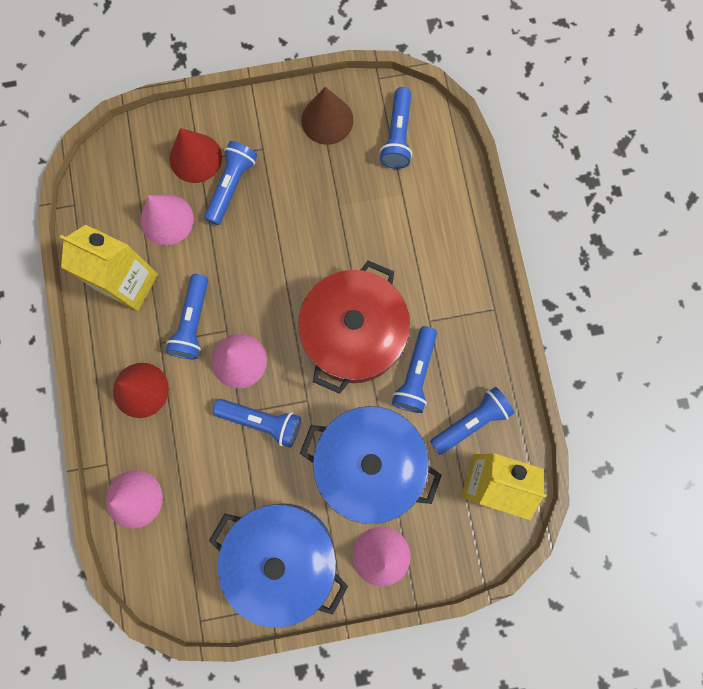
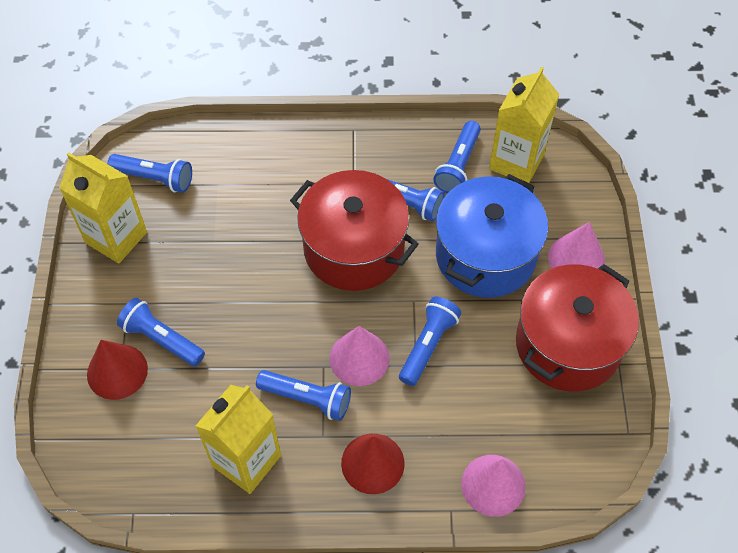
camera: 80 degrees left, 20 degrees down
(166, 219) = (181, 411): pink cone -> none
(283, 555) = (568, 344): blue pot -> red pot
(327, 120) = (116, 237): brown cone -> yellow carton
(471, 422) = (458, 165): blue flashlight -> blue flashlight turned 135 degrees counterclockwise

